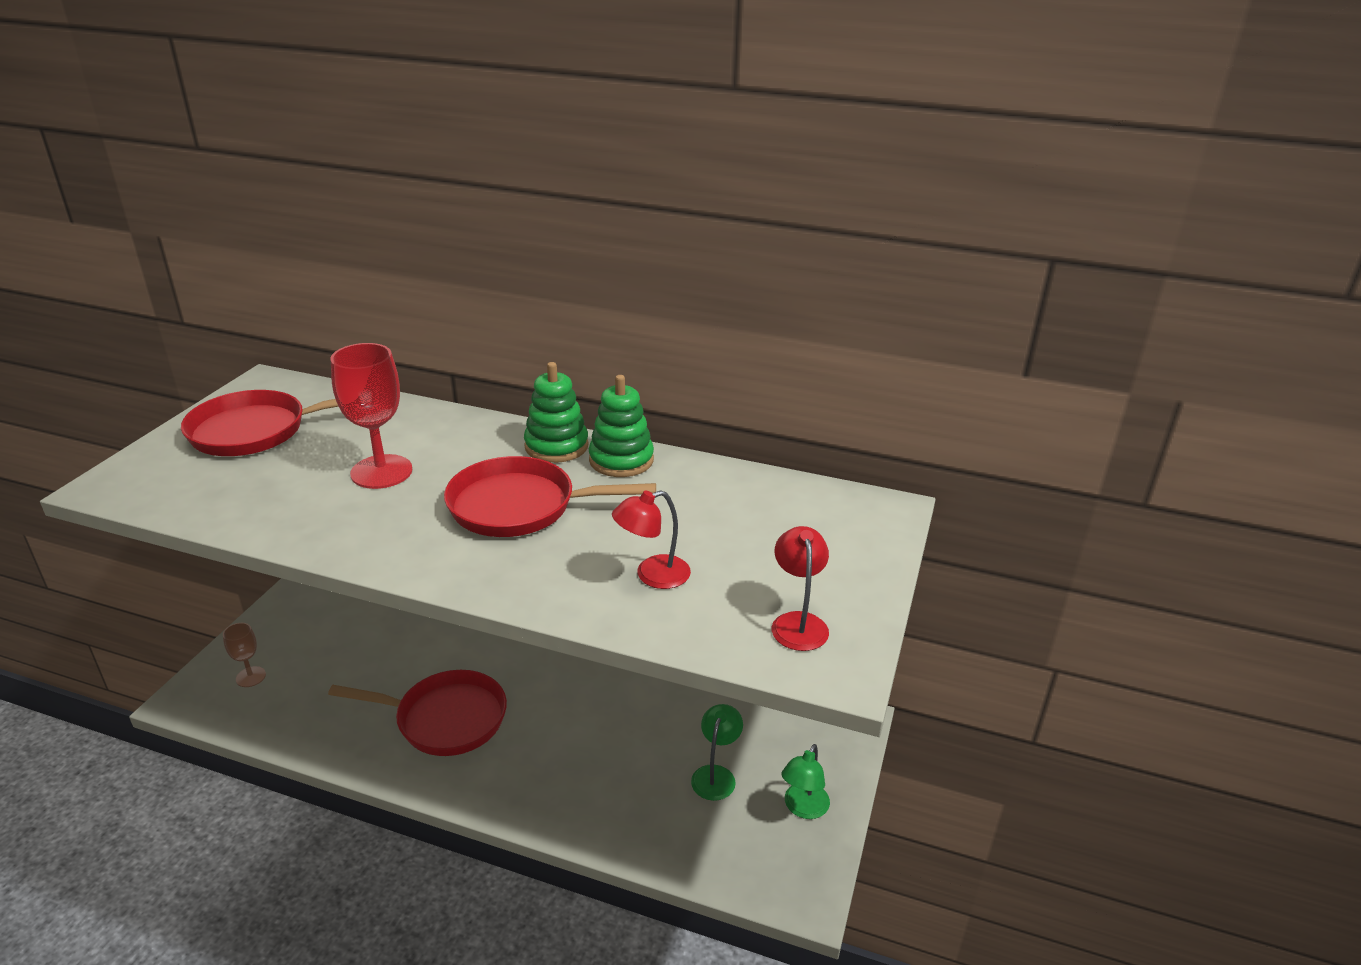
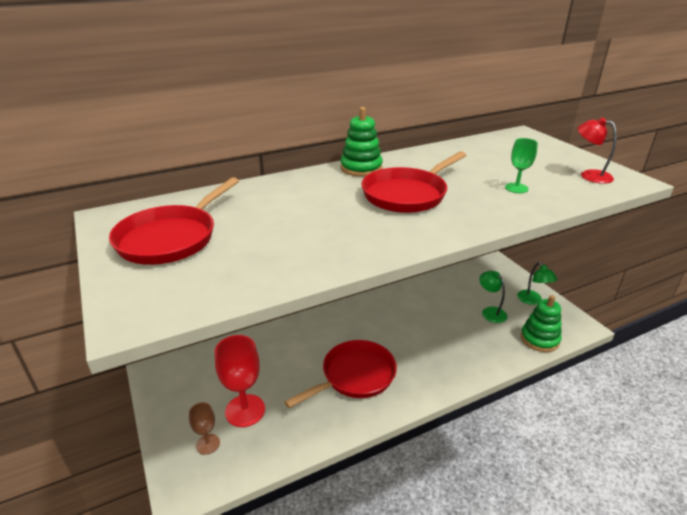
camera: 45 degrees left, 0 degrees up
(381, 472) = (305, 216): red goblet -> red goblet (245, 410)
(621, 460) = (401, 160): green stacking toy -> green stacking toy (539, 339)
(652, 575) = (516, 188): red lamp -> green goblet

